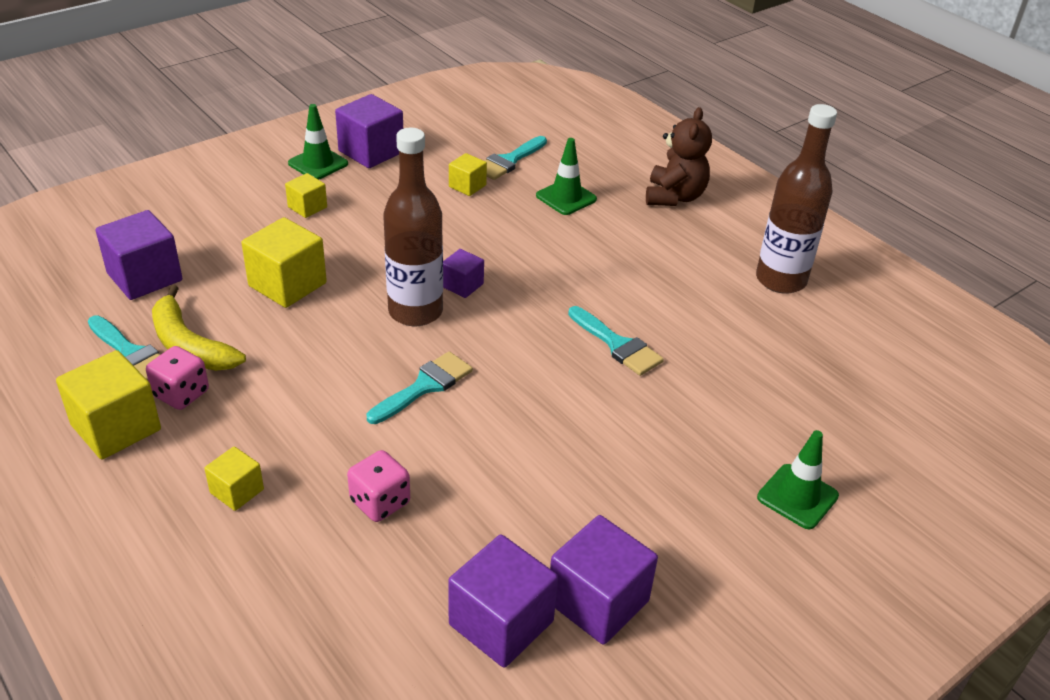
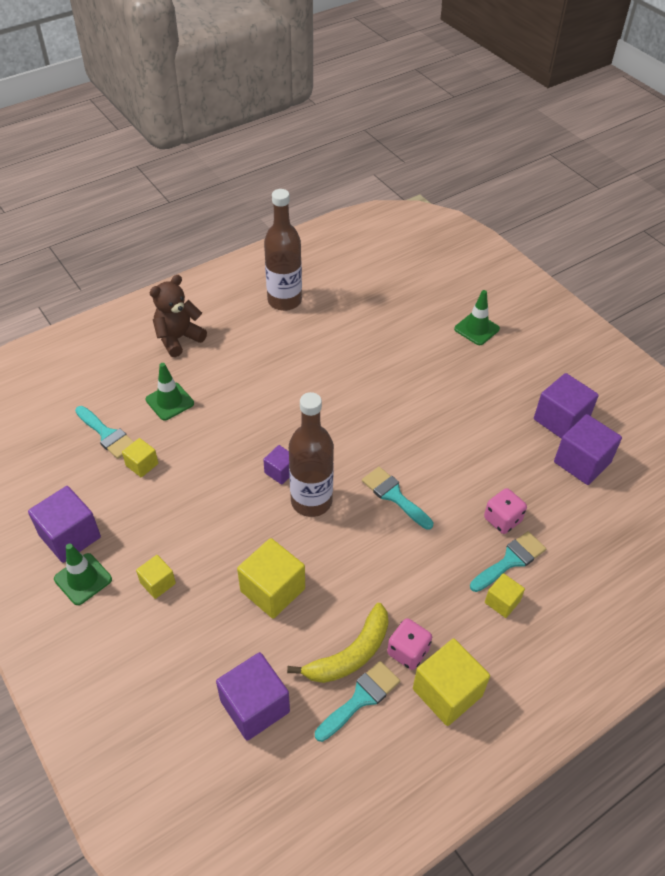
camera: 85 degrees left, 10 degrees up
(617, 345) = (350, 390): turquoise brush -> turquoise brush (510, 561)
(674, 197) = (178, 338): brown teddy bear -> brown teddy bear turned 60 degrees counterclockwise

